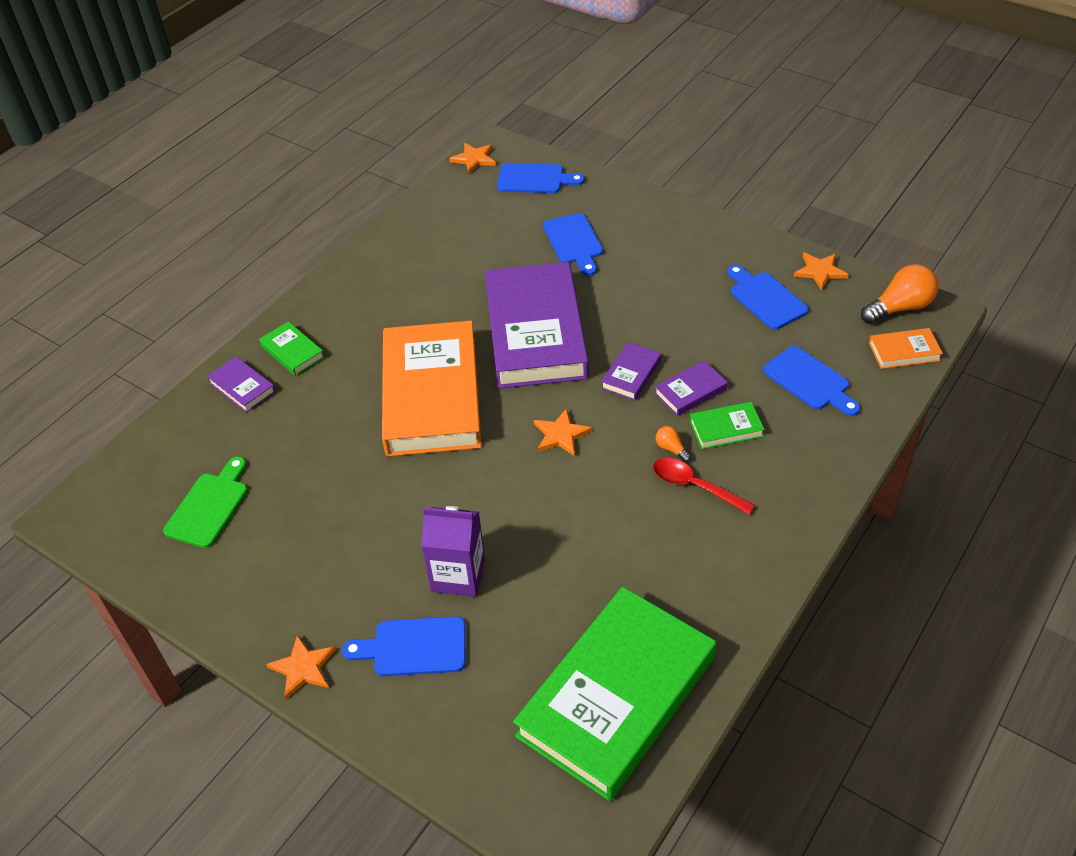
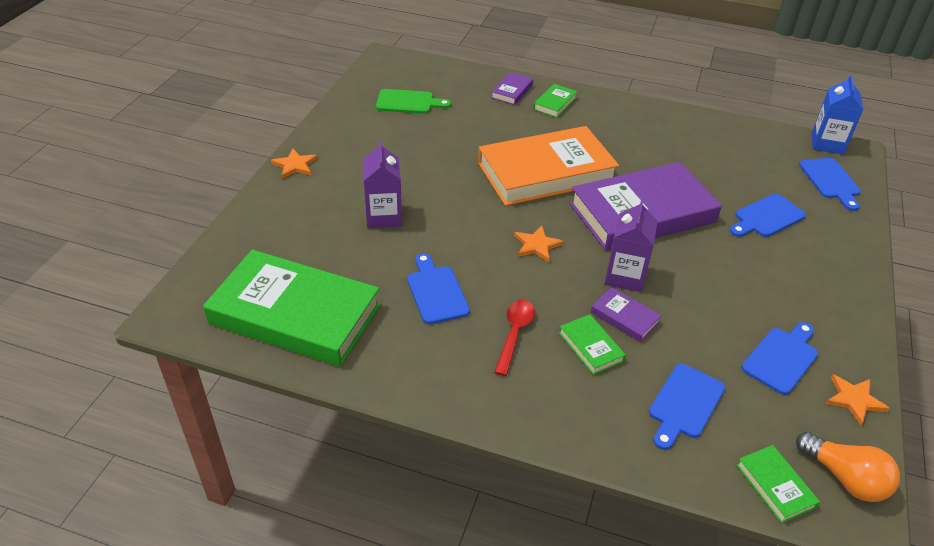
camera: 70 degrees right, 5 degrees down
(413, 647) = (319, 207): blue cutting board -> blue cutting board (436, 292)
(474, 159) = (827, 143): orange star -> blue carton
(631, 374) = (625, 276): purple book -> purple carton
(671, 449) = (550, 313): orange light bulb -> none
(904, 351) = (775, 486): orange book -> green book

